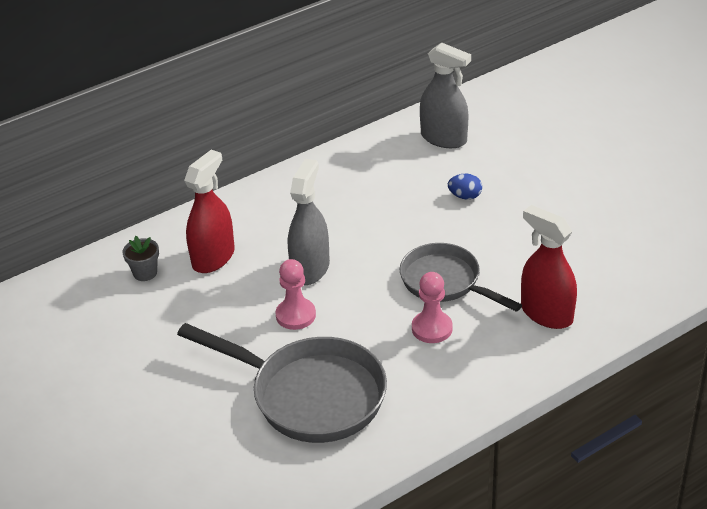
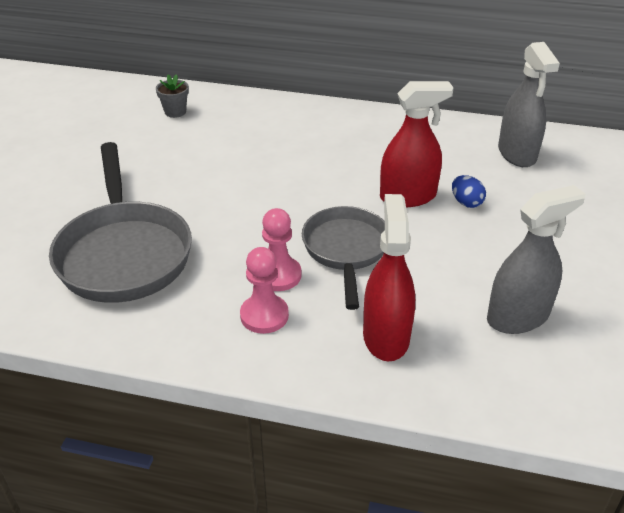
camera: 45 degrees right, 0 degrees up
(213, 258) = (226, 129): red spray bottle -> red spray bottle (408, 197)
(295, 315) = (209, 197): pink pawn -> pink pawn (264, 315)
(310, 268) = (270, 175): grey spray bottle -> grey spray bottle (518, 317)

